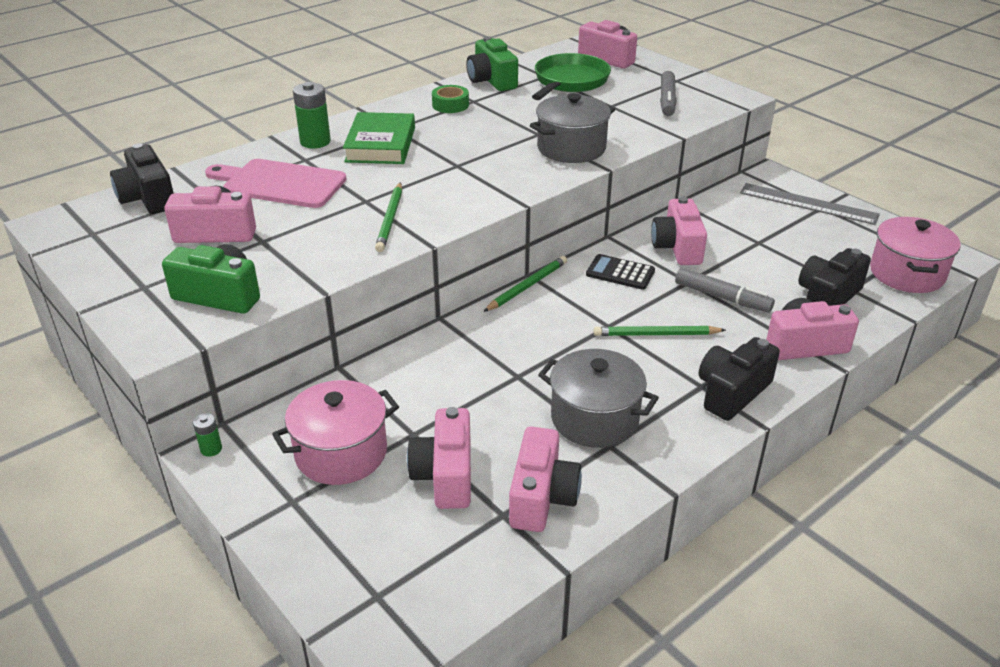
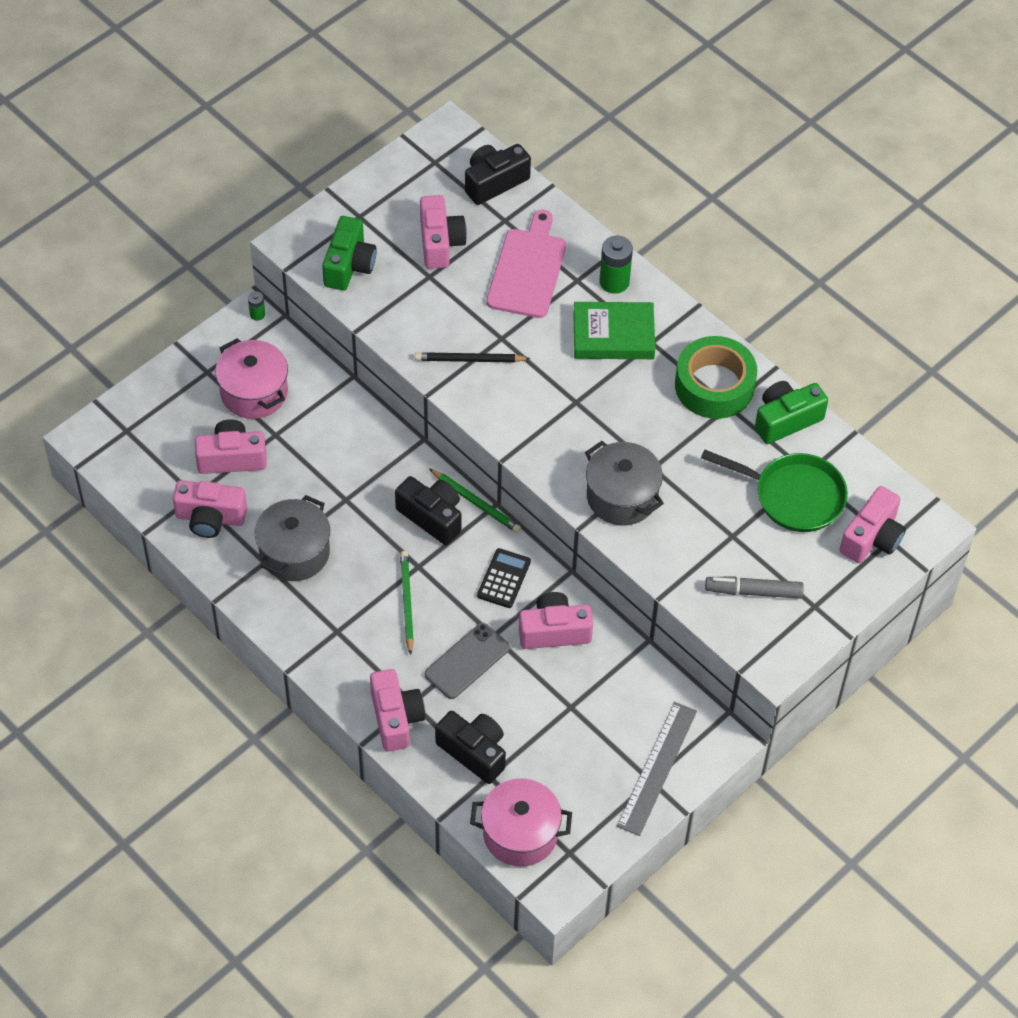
camera: 85 degrees right, 20 degrees up
(390, 219) = (469, 360): green pencil -> black pencil
(450, 105) = (714, 385): green tape -> green tape, size x1.98
(722, 298) = (467, 661): grey marker -> grey phone
(732, 392) = (329, 652): black camera -> black camera (432, 517)

